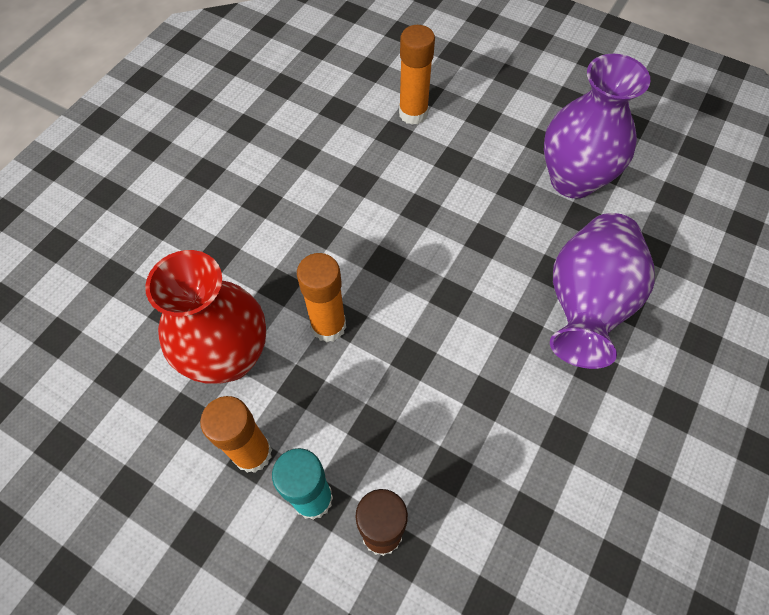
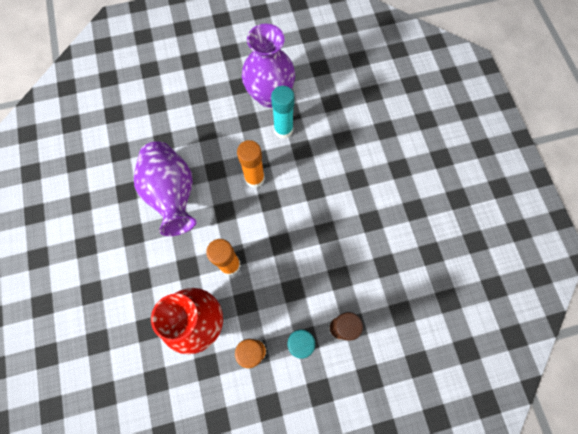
camera: 45 degrees left, 10 degrees up
(413, 113) = (162, 122): orange glue stick -> orange glue stick (254, 178)
(551, 231) = (283, 130): none -> turquoise glue stick
(586, 304) = (328, 153): purple vase -> purple vase (173, 194)

